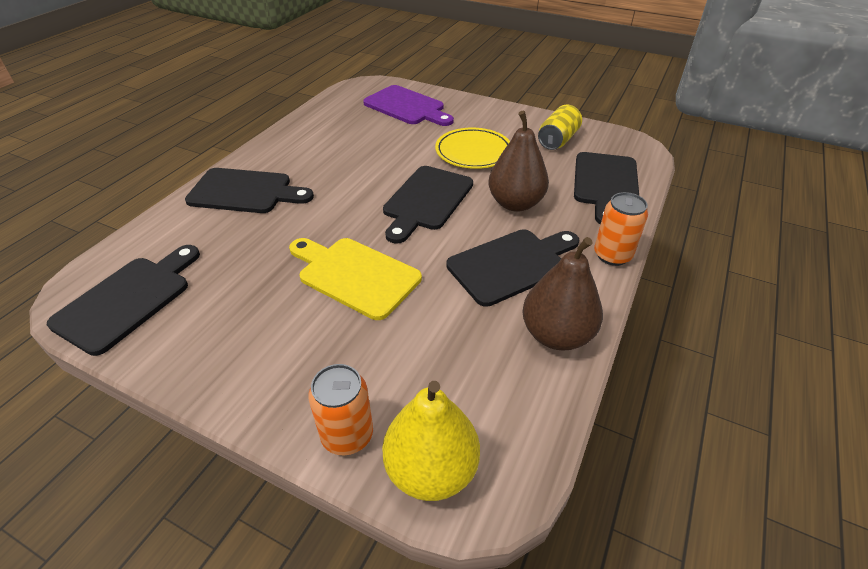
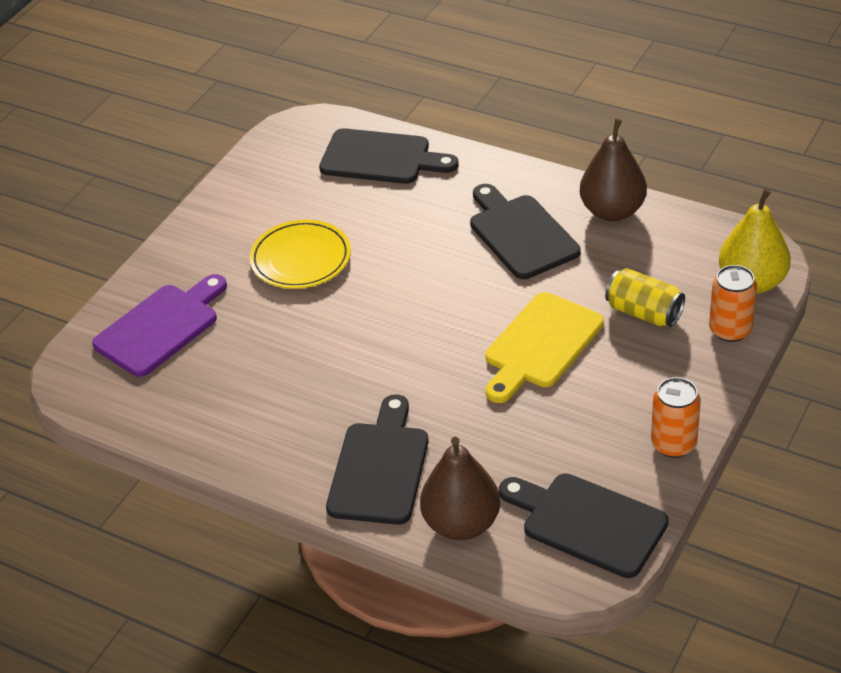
camera: 85 degrees left, 0 degrees up
(426, 201) = (408, 297): black cutting board -> none
(515, 203) = (416, 227): brown pear -> brown pear (461, 524)
(557, 140) = (280, 186): yellow can -> yellow can (644, 313)
(612, 255) = (505, 167): orange can -> orange can (673, 444)

